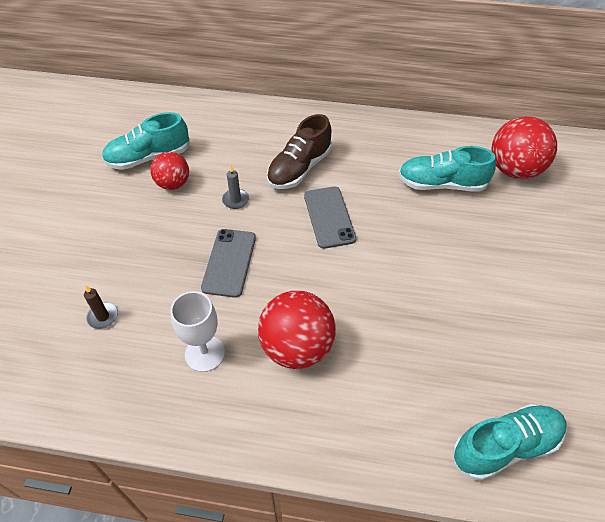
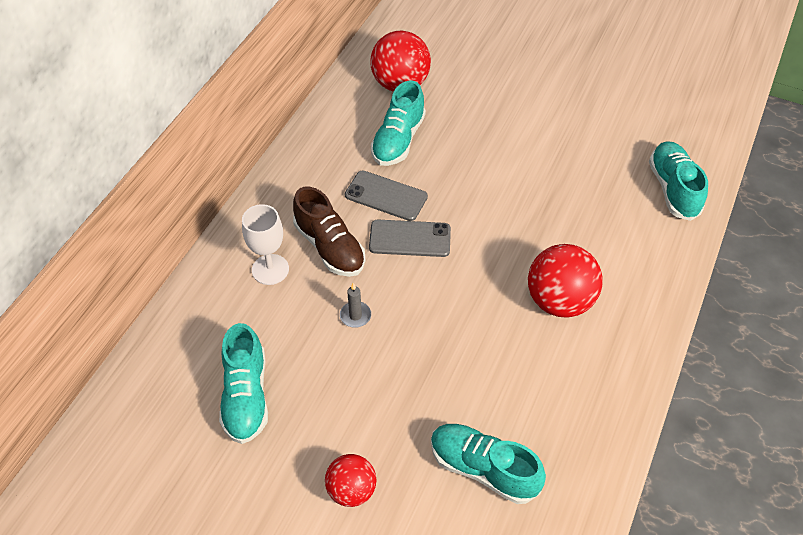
camera: 75 degrees left, 0 degrees up
(103, 317) = (483, 468): brown candle -> turquoise shoe
(173, 184) = (304, 374): red ball -> red ball (351, 490)
(205, 353) = (550, 377): white goblet -> white goblet (270, 269)
(229, 262) = (443, 337): grey phone -> grey phone (386, 196)

